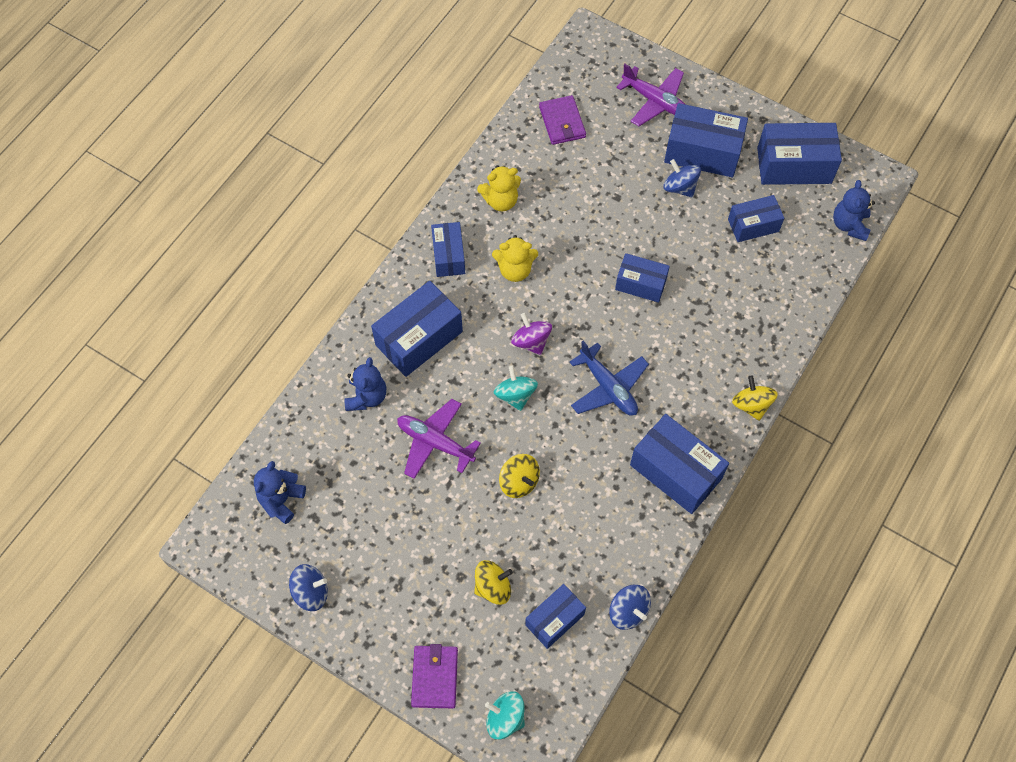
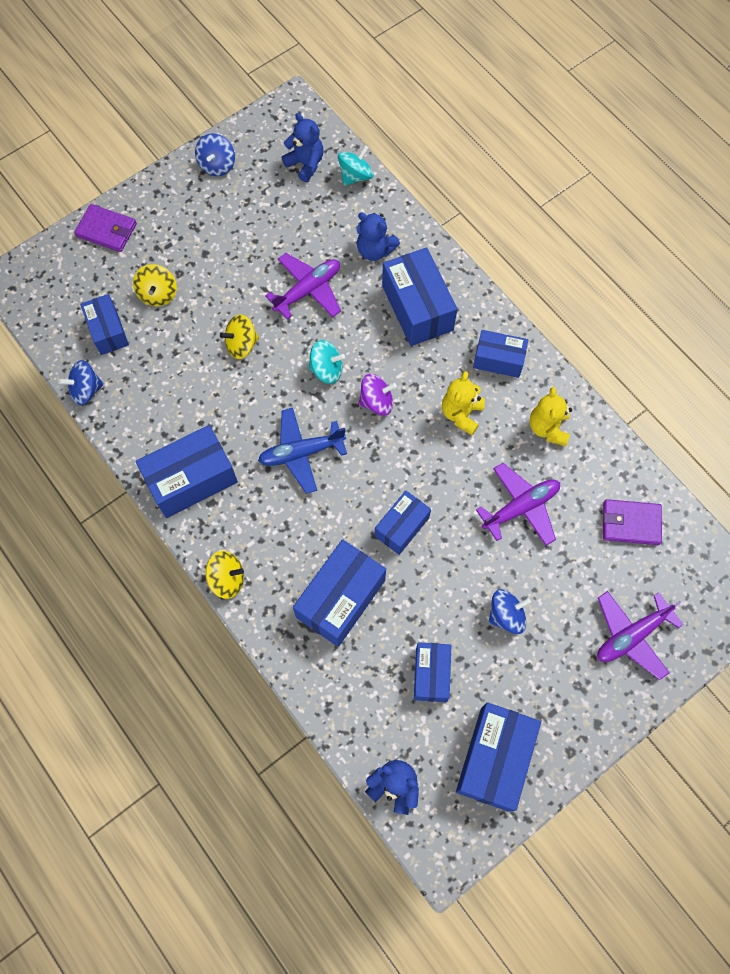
camera: 110 degrees right, 5 degrees up
(505, 718) = (49, 269): turquoise spinning top -> turquoise spinning top (355, 176)
(583, 201) = (520, 507): none -> purple plane
(702, 152) = (545, 660): blue box -> blue box (341, 598)

